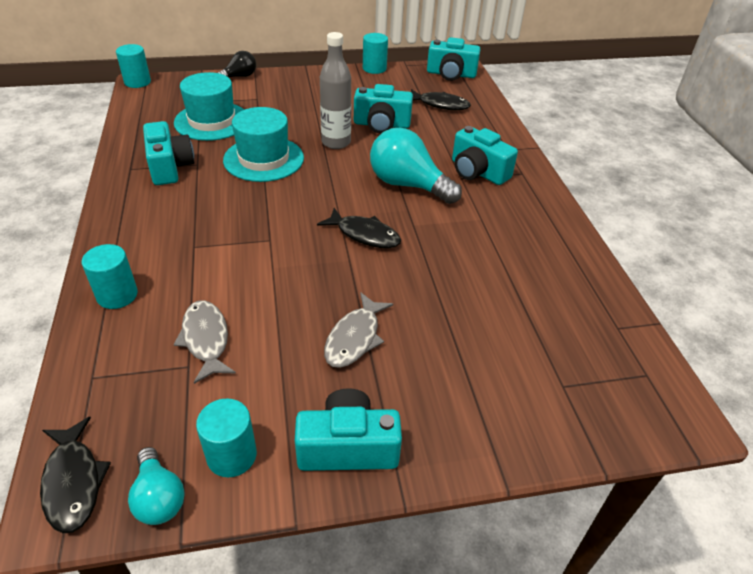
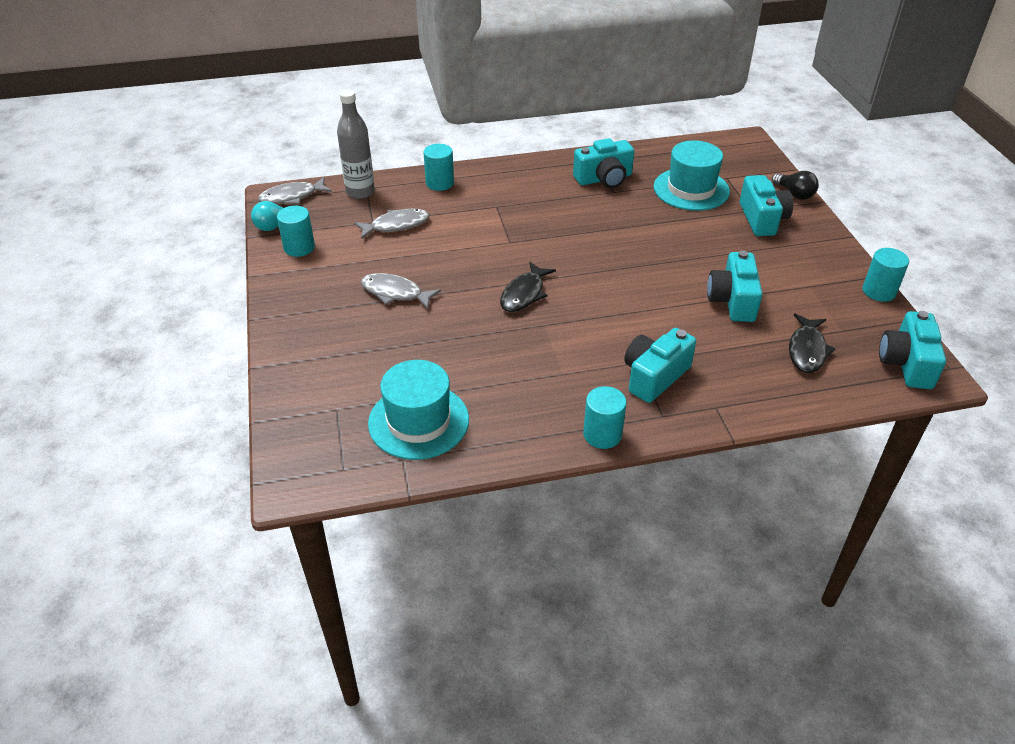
camera: 90 degrees right, 0 degrees up
(73, 482) = (292, 197): black fish -> grey fish
(137, 82) = (748, 138): turquoise cylinder -> turquoise cylinder (602, 434)
(263, 159) = (633, 226): turquoise hat -> turquoise hat (418, 421)
(336, 142) = (680, 269): grey bottle -> grey bottle (360, 192)
(348, 447) = (297, 294): turquoise camera -> turquoise camera (762, 219)
(408, 185) = (613, 321): turquoise light bulb -> none

